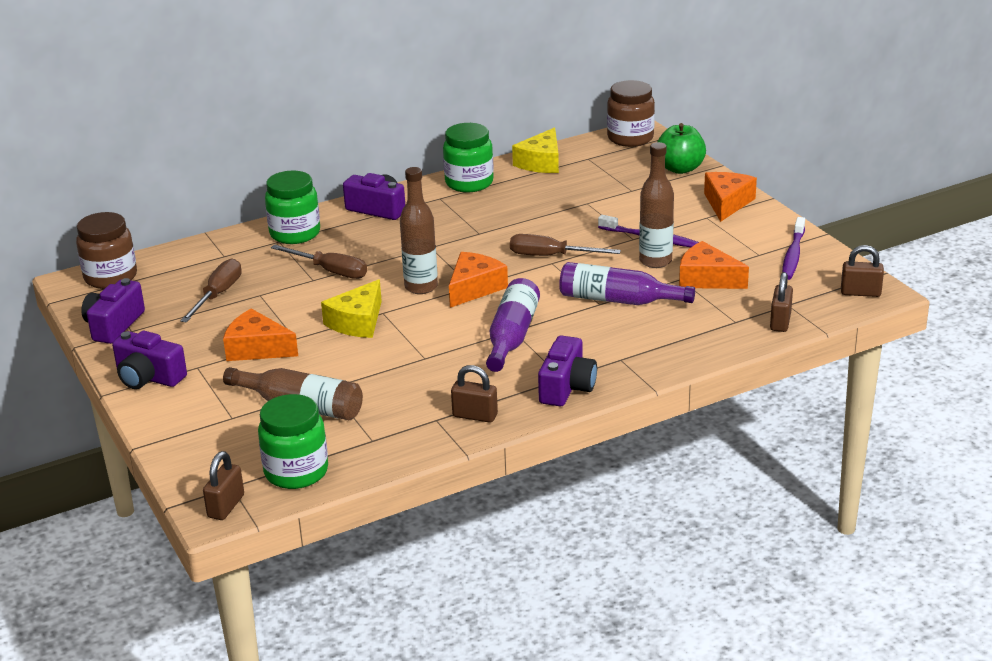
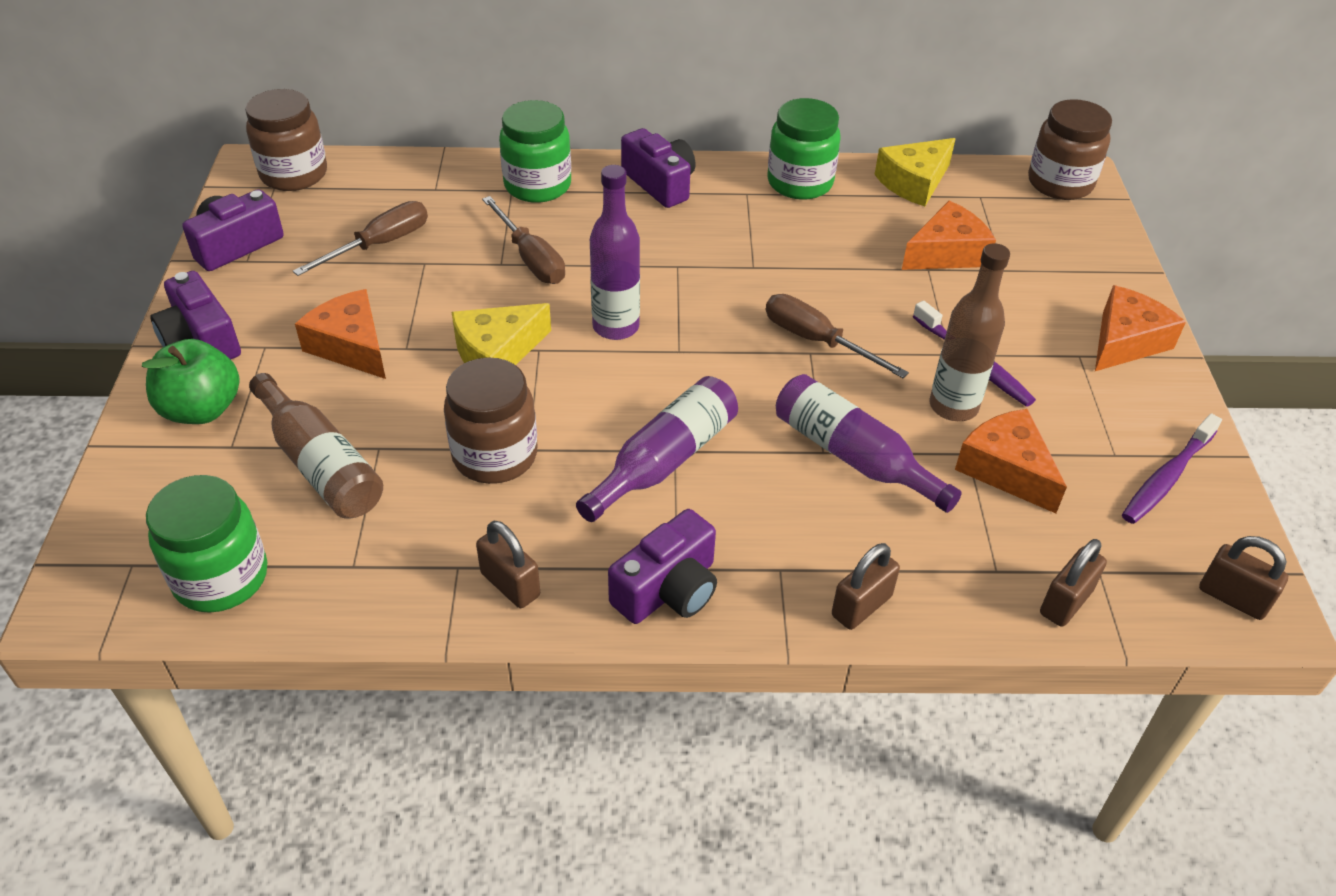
camera: 25 degrees right, 15 degrees up
(226, 506) = (95, 597): brown padlock -> brown padlock (861, 606)
(407, 367) = (495, 455): none -> brown jar
(421, 287) = (616, 327): brown bottle -> purple bottle
(474, 288) = (679, 355): orange cheese -> orange cheese (946, 253)
(680, 168) = (1096, 257): green apple -> green apple (202, 409)

